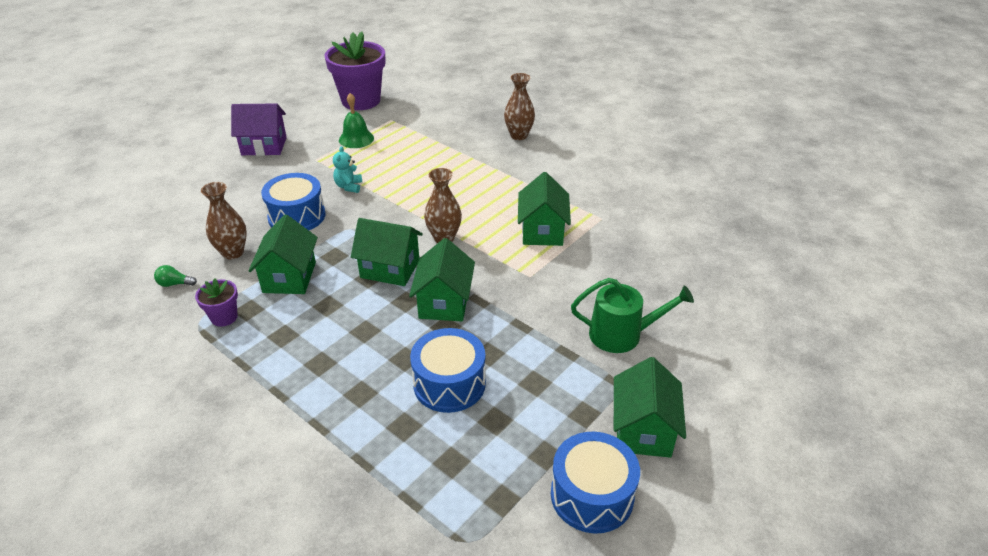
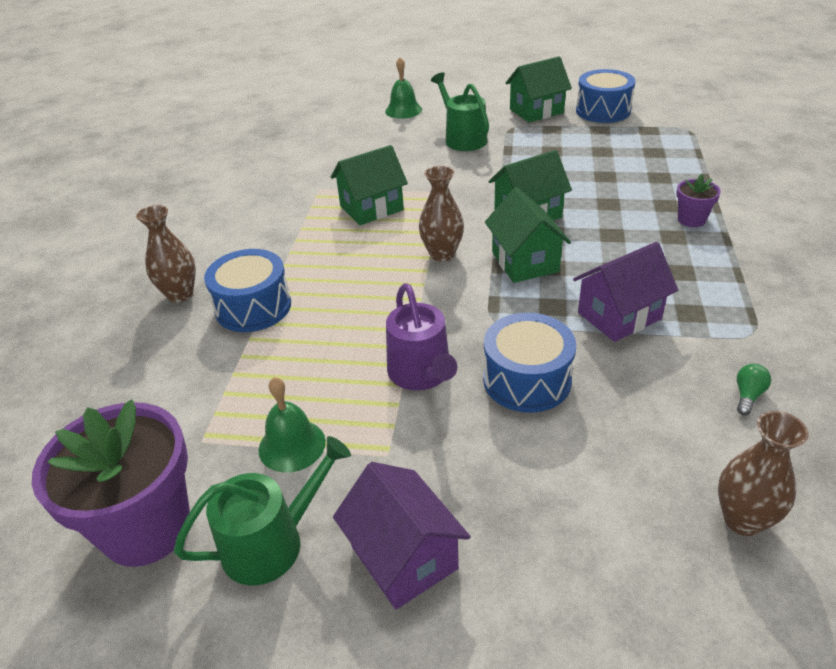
camera: 120 degrees left, 0 degrees up
(174, 284) = (748, 395): green light bulb -> green light bulb turned 120 degrees counterclockwise
(224, 317) = (721, 321): purple flower pot -> purple flower pot (691, 220)
(233, 252) = (647, 387): brown vase -> brown vase (743, 520)
(289, 277) = (619, 316): green house -> purple house
(314, 122) = (271, 542): none -> green watering can
(349, 186) = (421, 374): turquoise teddy bear -> purple watering can
(449, 383) = (601, 177): blue drum -> blue drum (253, 307)
(733, 325) = (403, 110): none -> green bell

